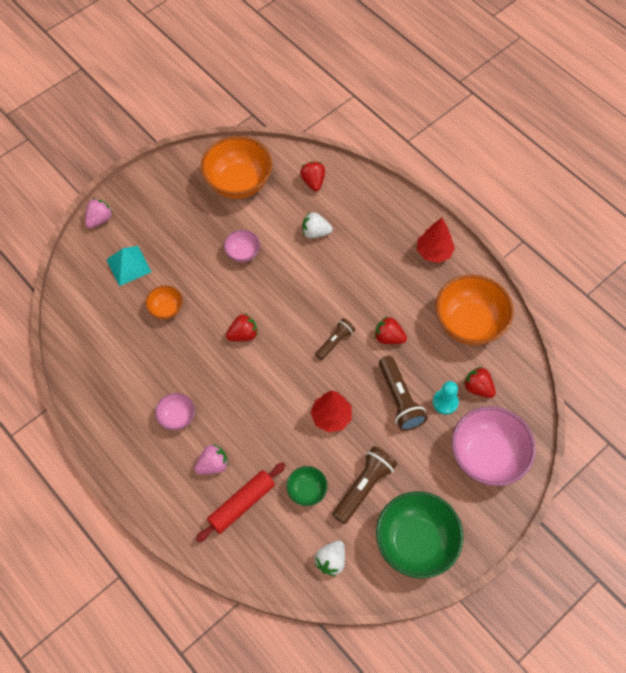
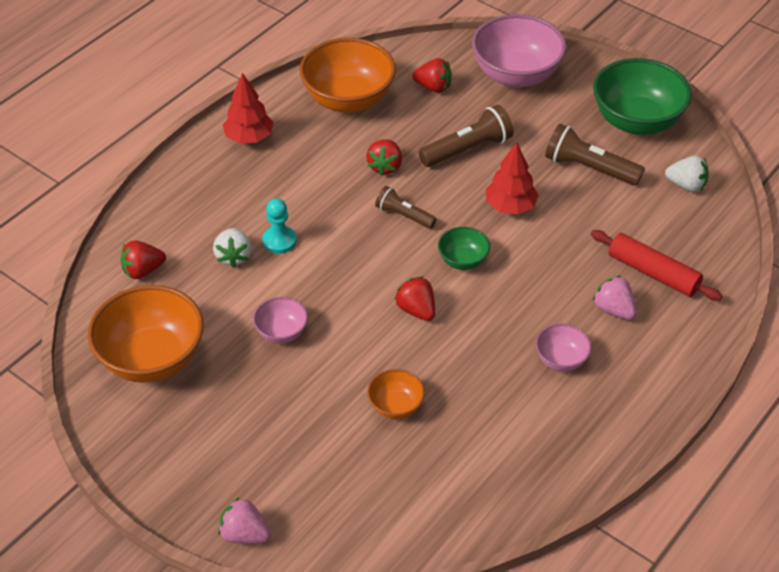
camera: 100 degrees left, 15 degrees down
(128, 265) = (328, 472): turquoise pyramid -> none
(307, 490) = (612, 216): green bowl -> green bowl (463, 260)
(445, 402) = (460, 112): turquoise pawn -> turquoise pawn (279, 241)
(478, 388) = (433, 87): red strawberry -> red strawberry turned 105 degrees counterclockwise

